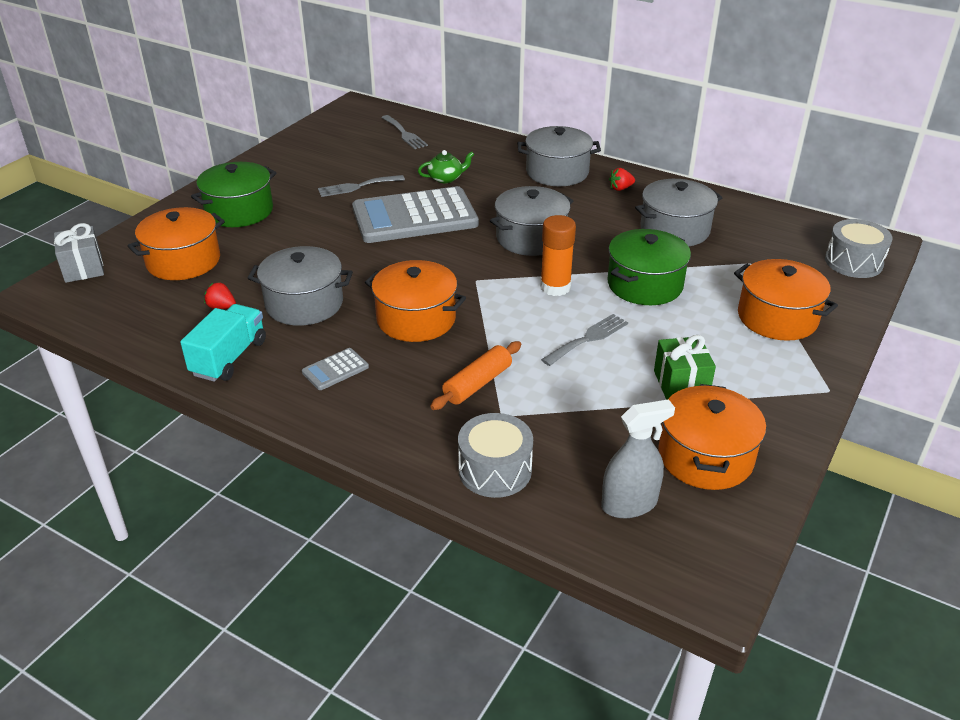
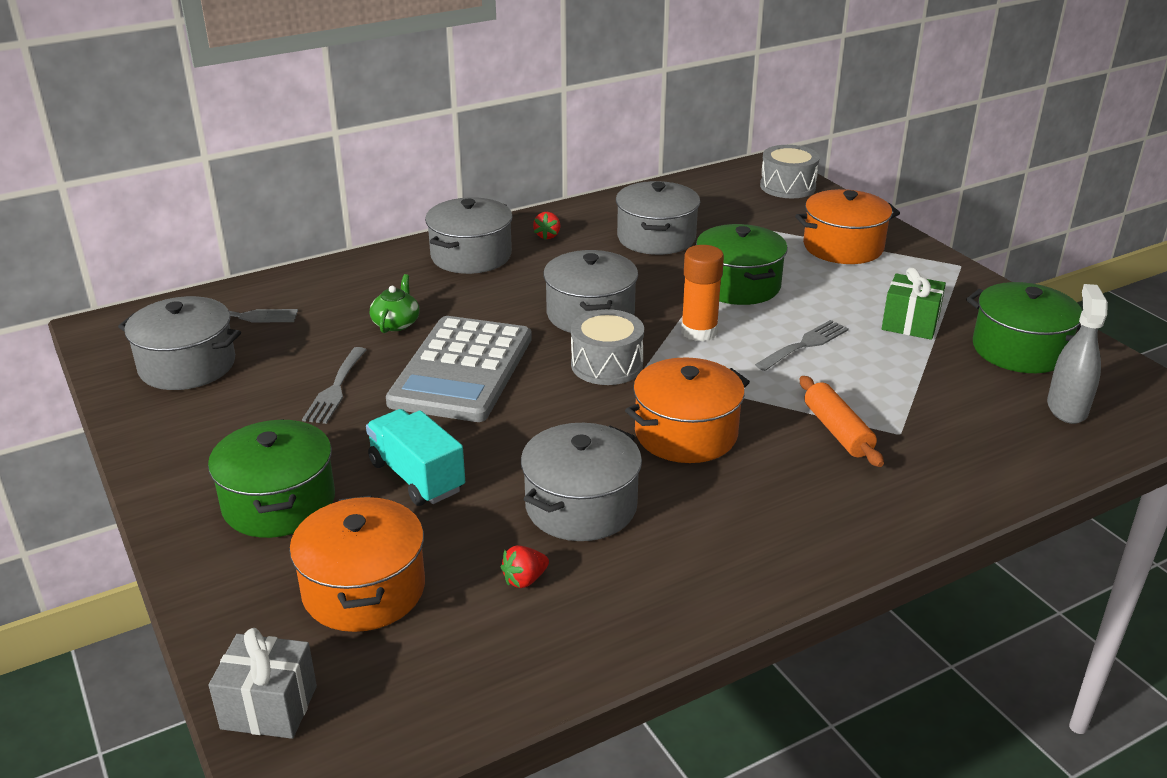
camera: 60 degrees left, 5 degrees down
(229, 358) = (654, 601): turquoise truck -> turquoise truck (417, 477)
(335, 370) = (744, 519): grey calculator -> none
(341, 139) = (187, 365): none -> grey pot
(495, 470) = (985, 464): grey drum -> grey drum (607, 365)
(588, 338) = (805, 344): grey fork -> grey fork turned 60 degrees clockwise
(705, 457) = (1019, 350): orange pot -> green pot

